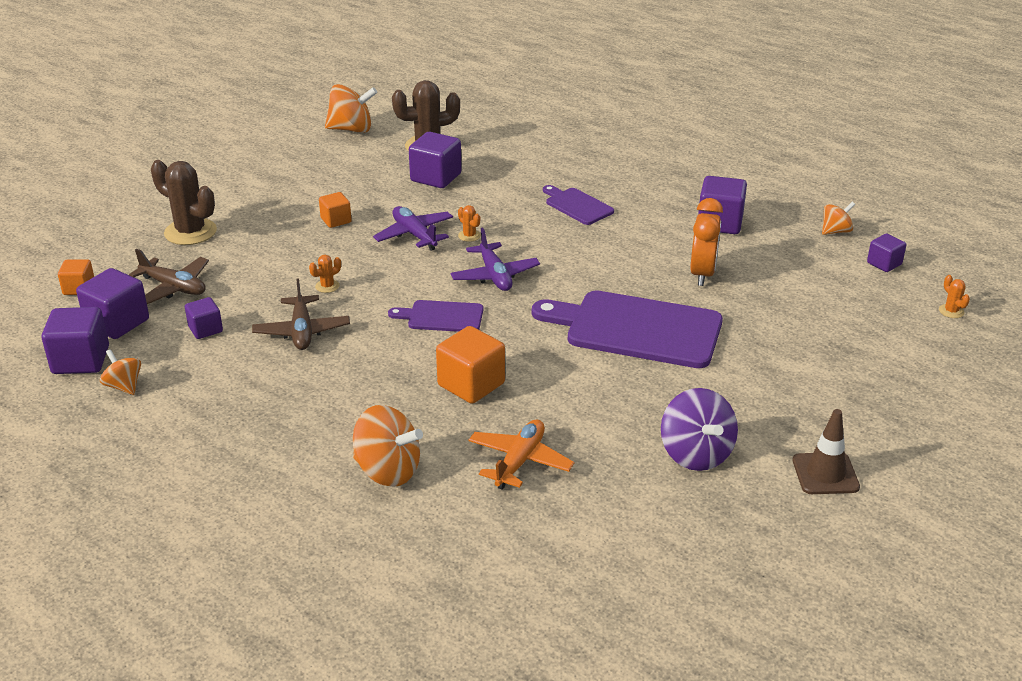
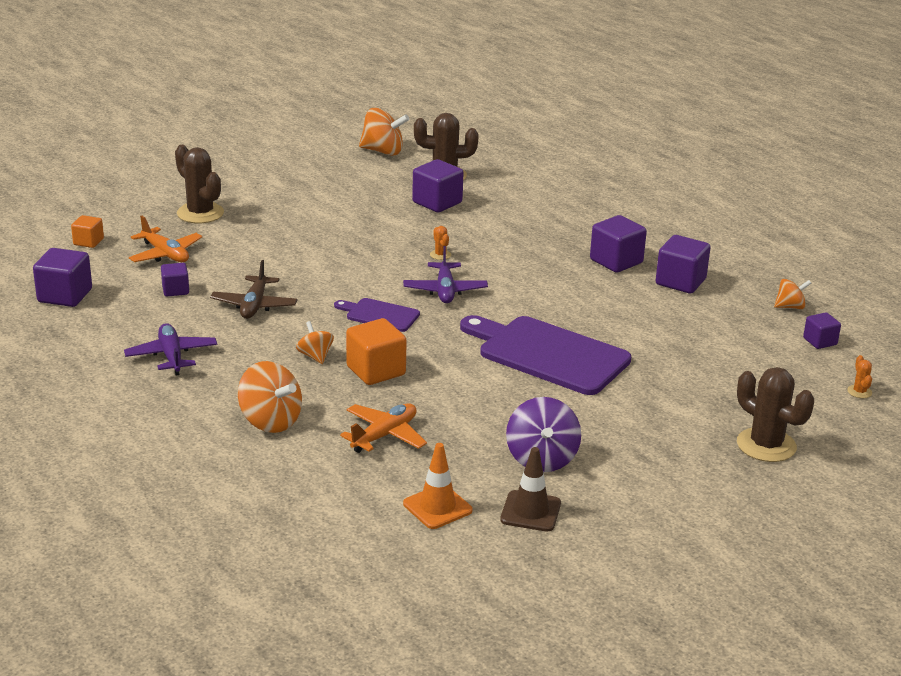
camera: 15 degrees right, 5 degrees down
(117, 323) = (107, 273): purple cube -> purple cube (616, 261)
(124, 386) = (90, 321): orange spinning top -> orange spinning top (315, 356)
(174, 287) = (165, 254): brown plane -> orange plane
(327, 286) = (294, 274): orange cactus -> none
(336, 220) = (329, 224): orange cube -> none
(414, 235) = (392, 246): purple plane -> purple plane (171, 356)
(577, 205) = (554, 246): purple cutting board -> none
(620, 538) = (437, 507): none -> orange traffic cone
(702, 274) = (637, 321): orange clock -> none
(825, 474) = (649, 496): brown traffic cone -> brown traffic cone (530, 511)
(902, 389) = (766, 445): none -> brown cactus

